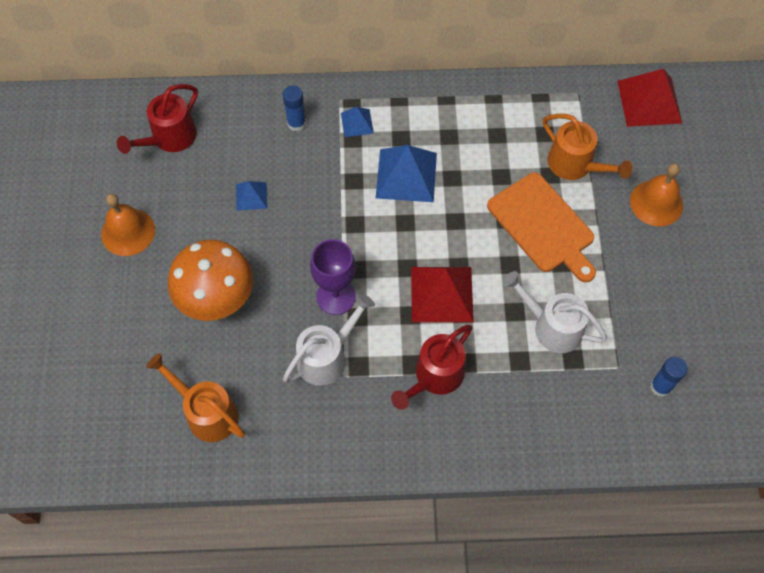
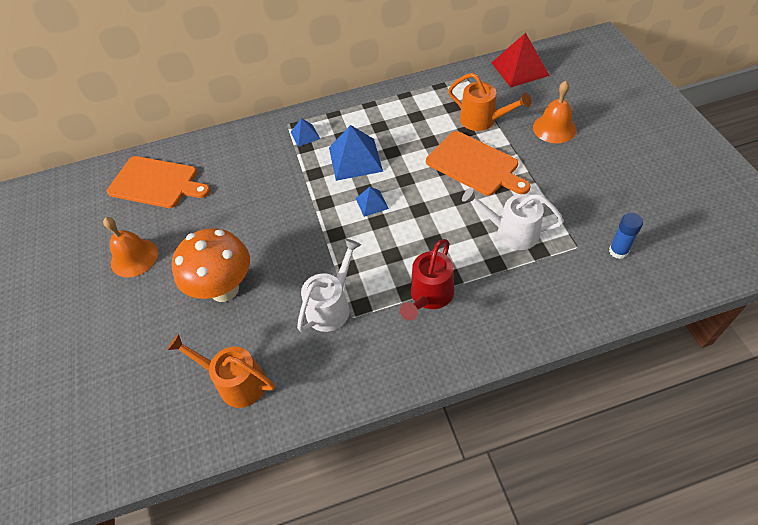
camera: 10 degrees left, 10 degrees down
(169, 138) = (156, 183): red watering can -> orange cutting board
(251, 196) = (234, 205): blue pyramid -> blue pyramid (372, 203)
(296, 123) = (257, 147): blue glue stick -> none
(336, 297) = (325, 258): purple goblet -> none
(442, 294) = (413, 233): red pyramid -> none

